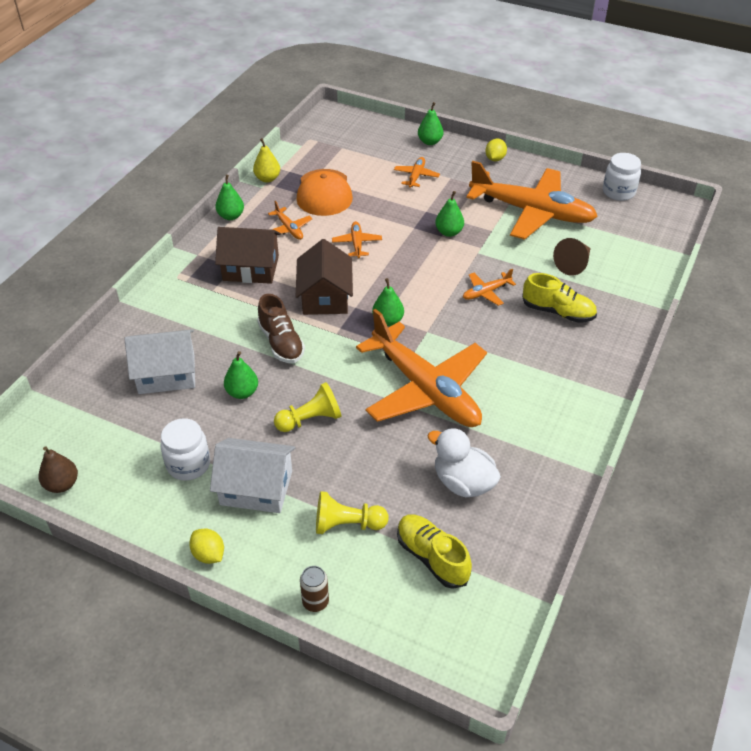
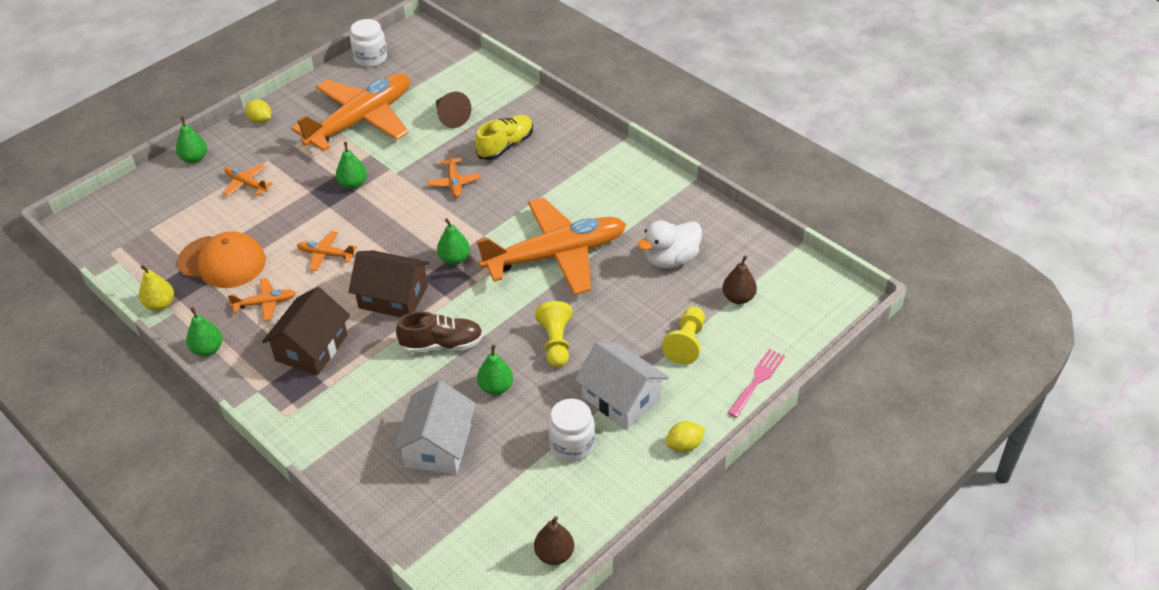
camera: 70 degrees left, 0 degrees up
(256, 487) = (621, 398): white house -> white house turned 75 degrees counterclockwise
(315, 602) = (757, 380): brown can -> pink fork
(432, 557) = (738, 298): yellow shoe -> brown pear

